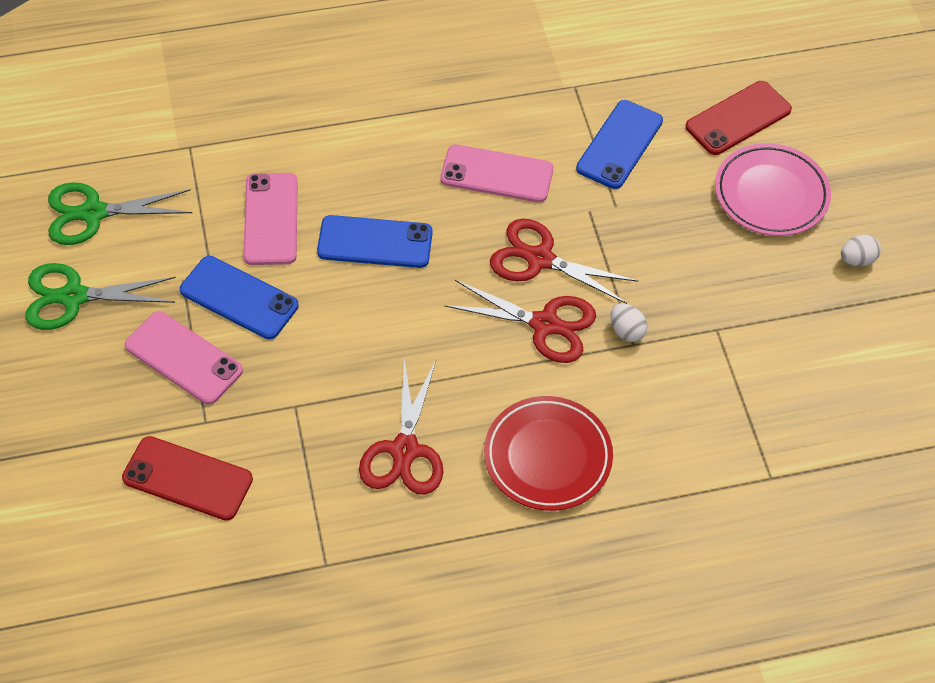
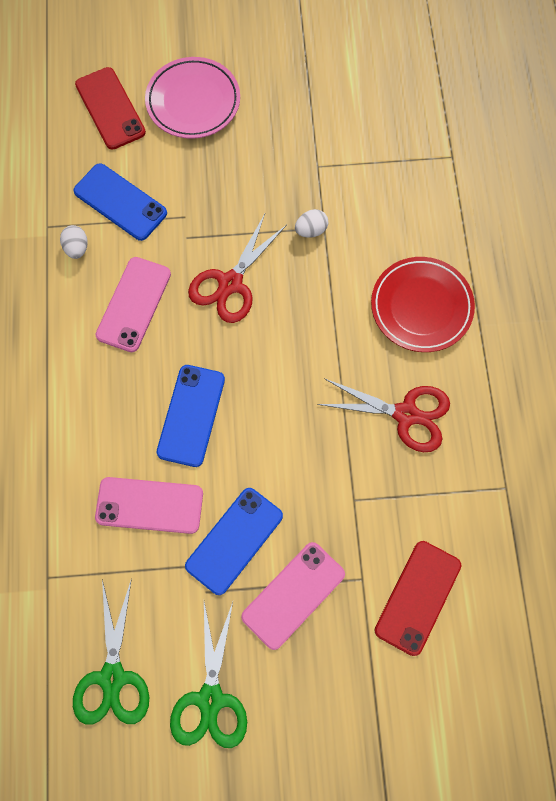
camera: 80 degrees left, 15 degrees up
(545, 324) = (296, 289): red scissors -> none
(857, 260) = (266, 58): white egg -> white egg (77, 248)

